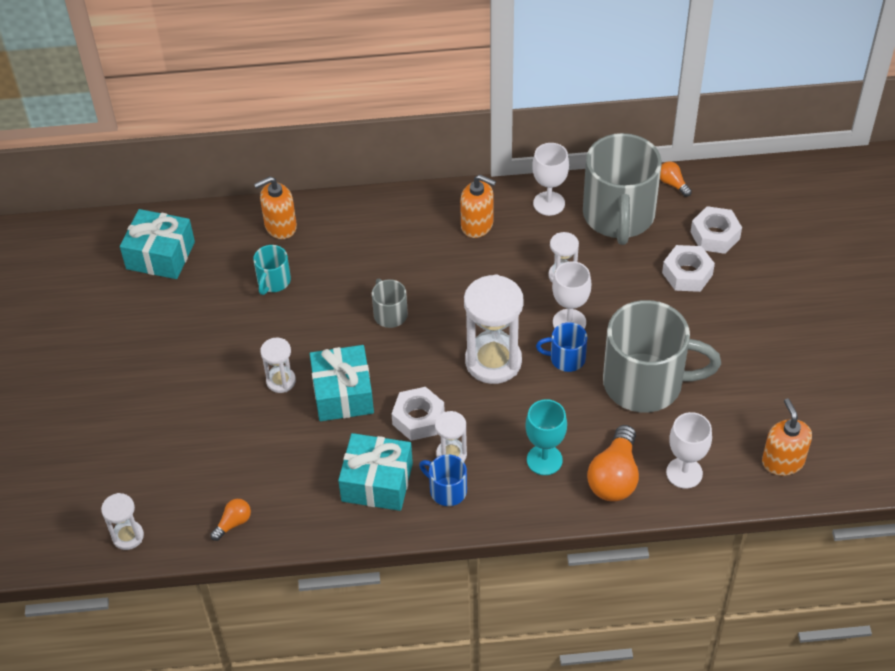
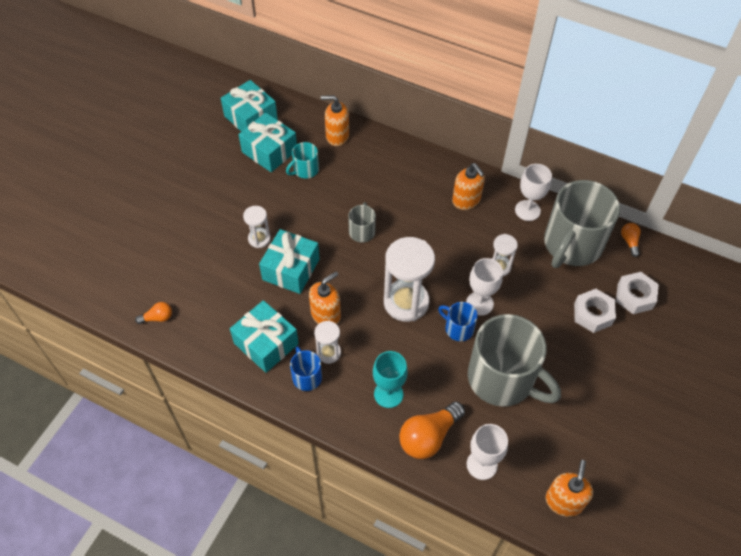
camera: 30 degrees right, 5 degrees up
(128, 536) = (91, 289): white hourglass -> none
(214, 281) = (269, 151): none -> turquoise gift
(418, 419) = (326, 314): white nut -> orange soap dispenser

